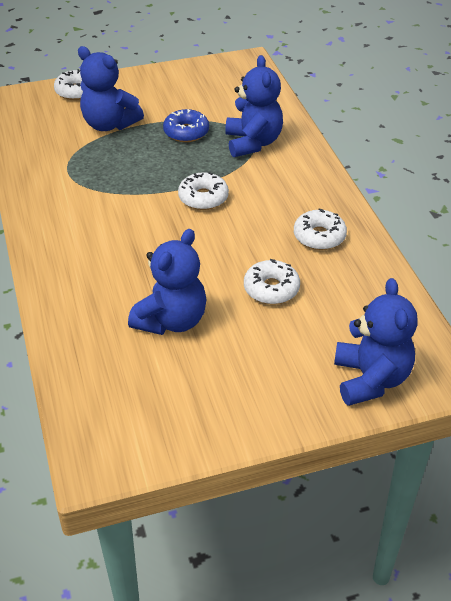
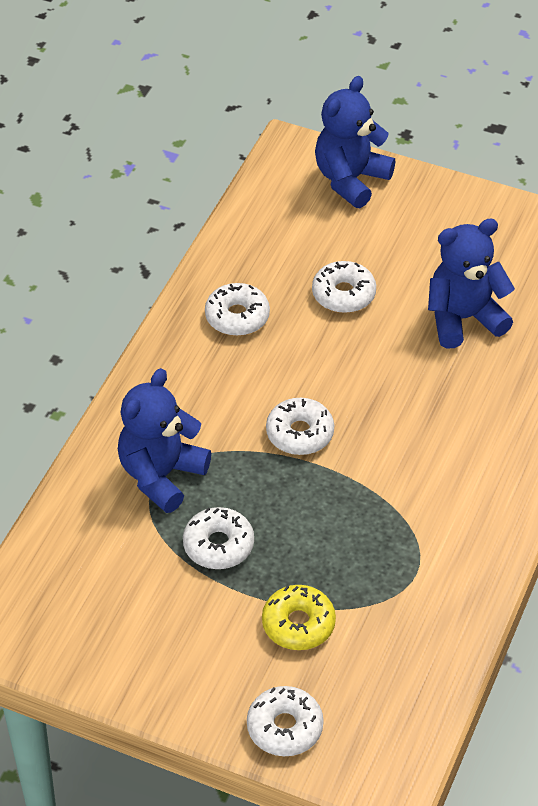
camera: 140 degrees left, 5 degrees up
(109, 124) = (298, 624): blue teddy bear -> yellow donut
(186, 132) = (218, 545): blue donut -> white donut

